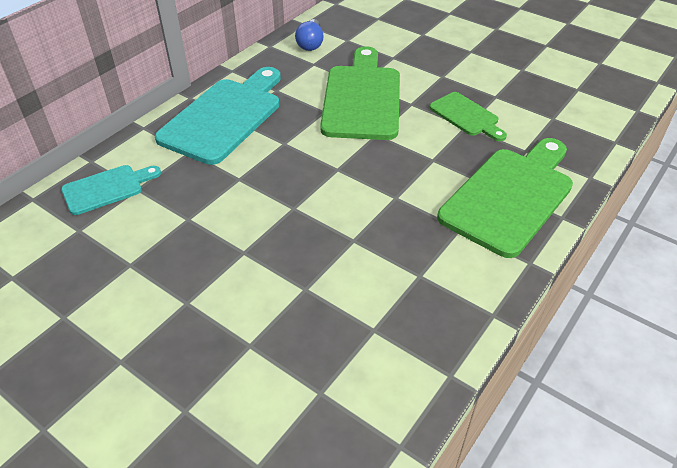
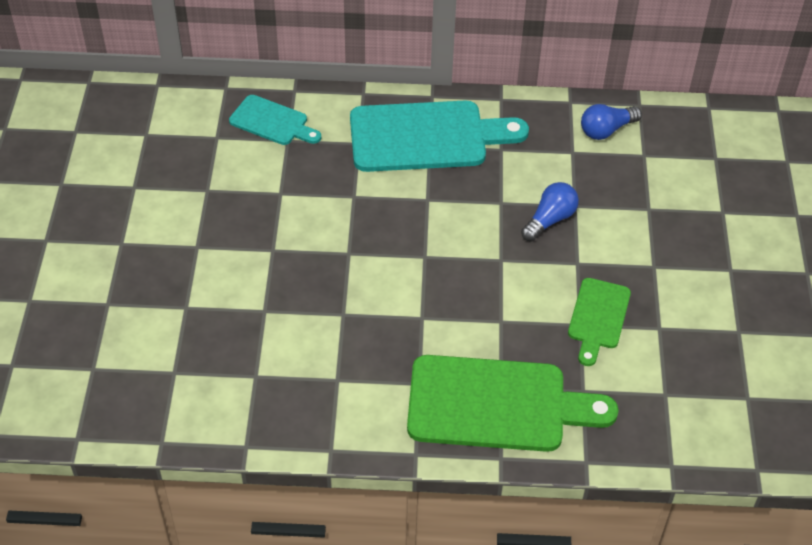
camera: 55 degrees right, 5 degrees up
(362, 98) = (550, 220): green cutting board -> blue light bulb

